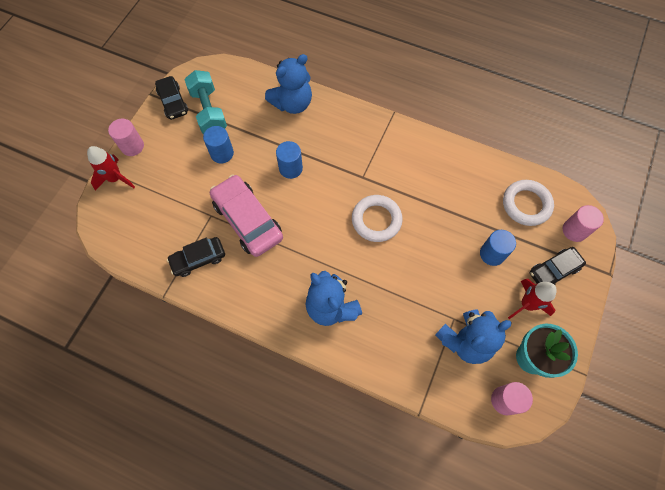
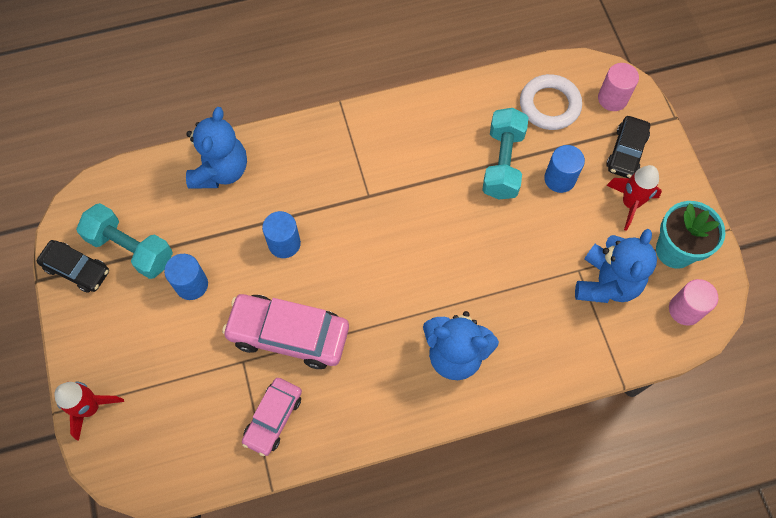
camera: 40 degrees left, 0 degrees up
(132, 146) = (75, 356): pink cylinder -> none
(198, 259) = (273, 418): black car -> pink car
(376, 220) = (422, 230): white ring -> none
(463, 217) = (502, 163): none -> turquoise dumbbell

